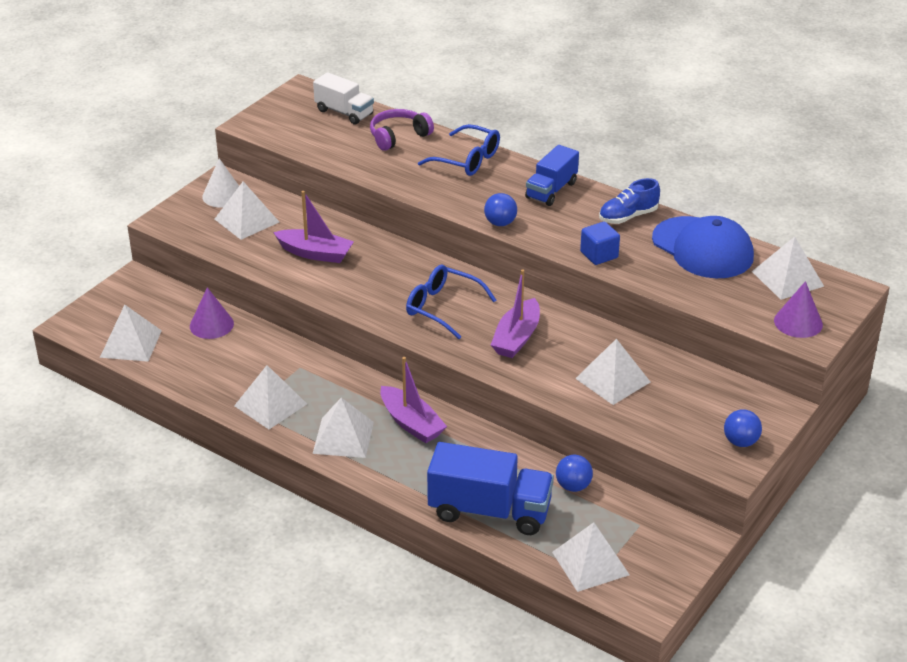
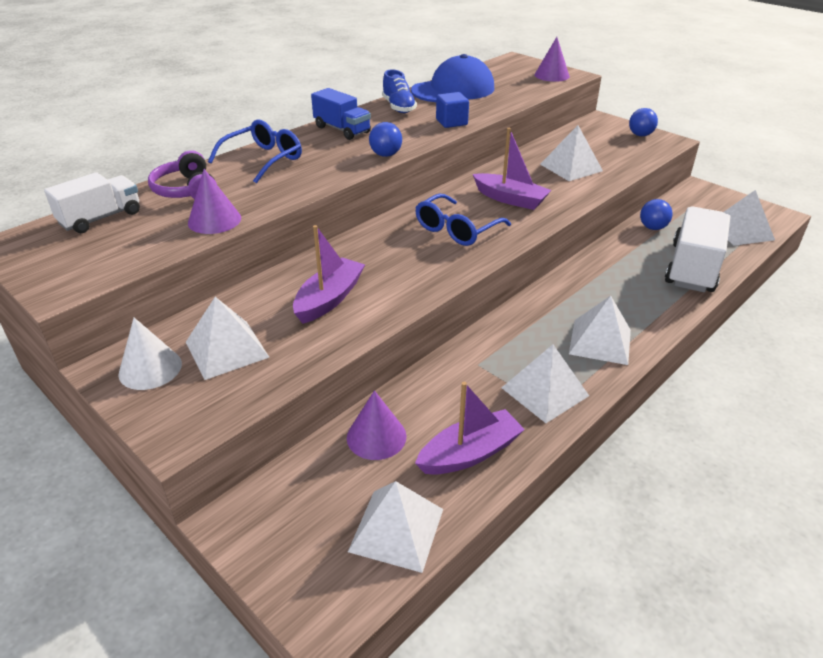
camera: 80 degrees left, 0 degrees up
(352, 160) = (214, 220): none -> purple cone
(411, 423) = (576, 297): purple boat -> purple boat (469, 453)
(489, 511) = (692, 268): blue truck -> white truck
(787, 278) = (499, 72): white pyramid -> none

